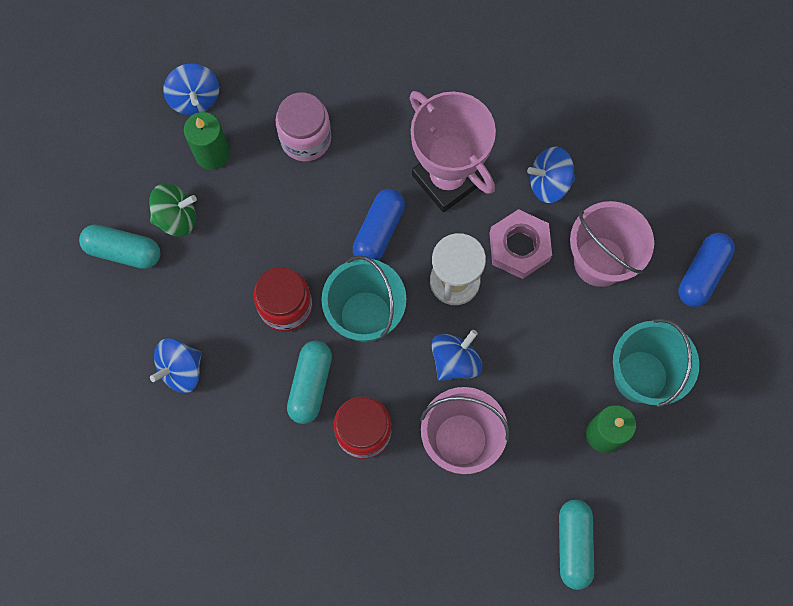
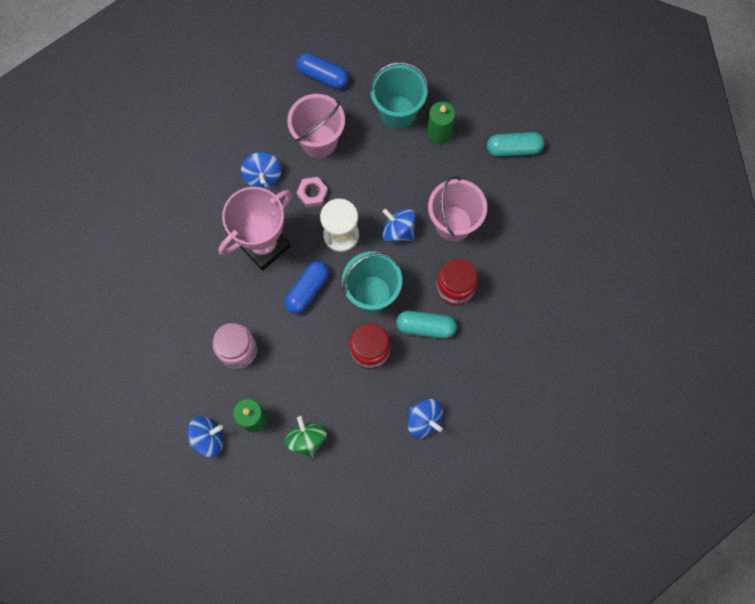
camera: 95 degrees left, 0 degrees up
(123, 251) = (337, 476): turquoise capsule -> none
(379, 231) = (307, 290): blue capsule -> blue capsule turned 75 degrees counterclockwise
(519, 247) = (312, 193): pink nut -> pink nut, size x0.66

